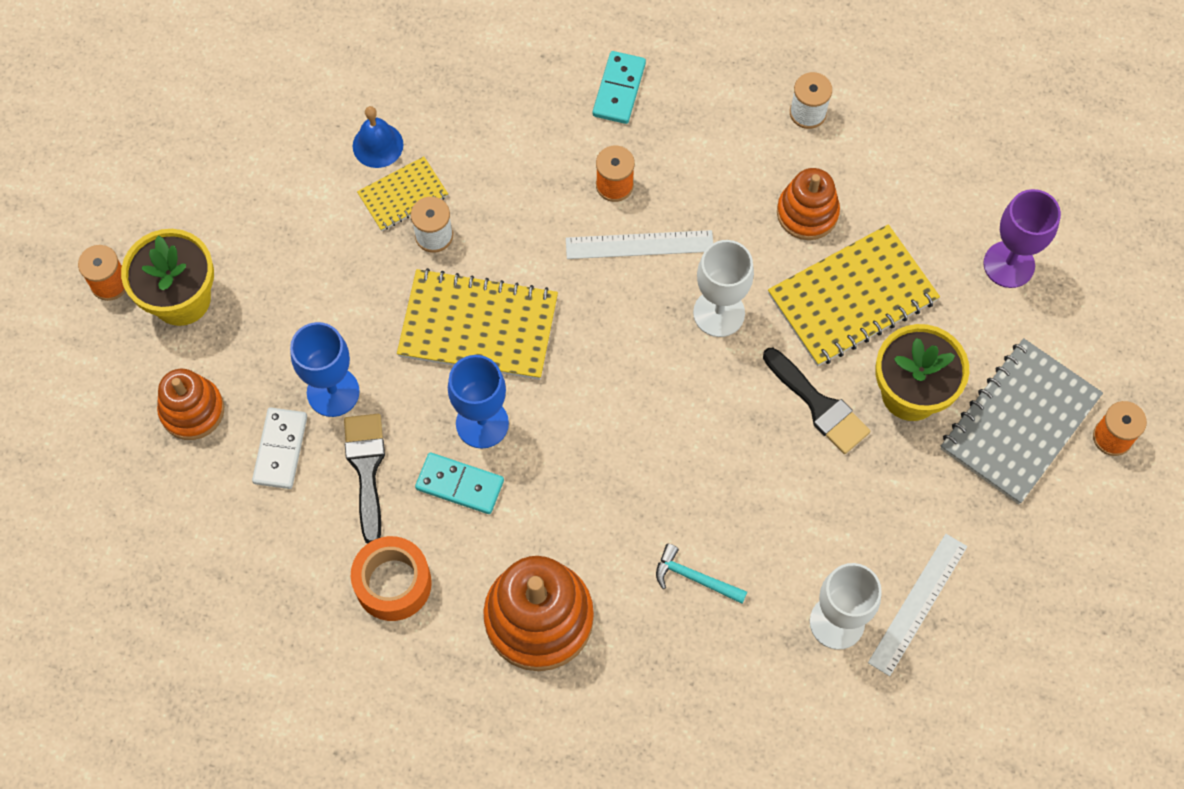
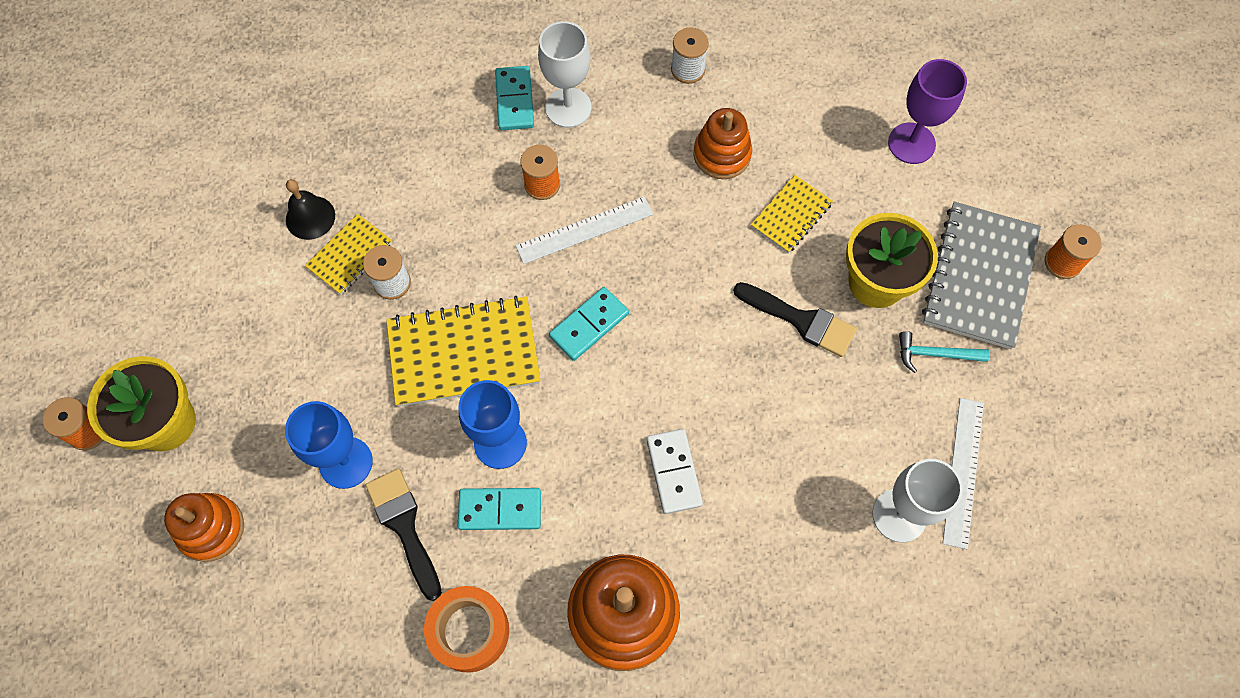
camera: 20 degrees left, 0 degrees up
(280, 449) = (312, 537): white domino -> white domino (673, 472)
(378, 145) = (310, 217): blue bell -> black bell
(608, 339) = (589, 325): none -> turquoise domino
(694, 578) = (754, 520): turquoise hammer -> turquoise hammer (935, 354)
(719, 313) = (679, 267): white goblet -> white goblet (568, 107)
(852, 297) = (791, 215): yellow notebook -> yellow notebook, size x0.55

